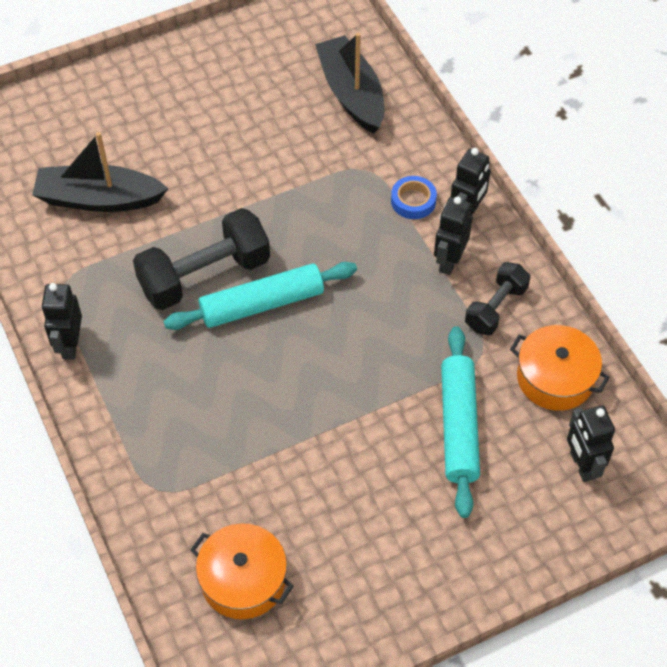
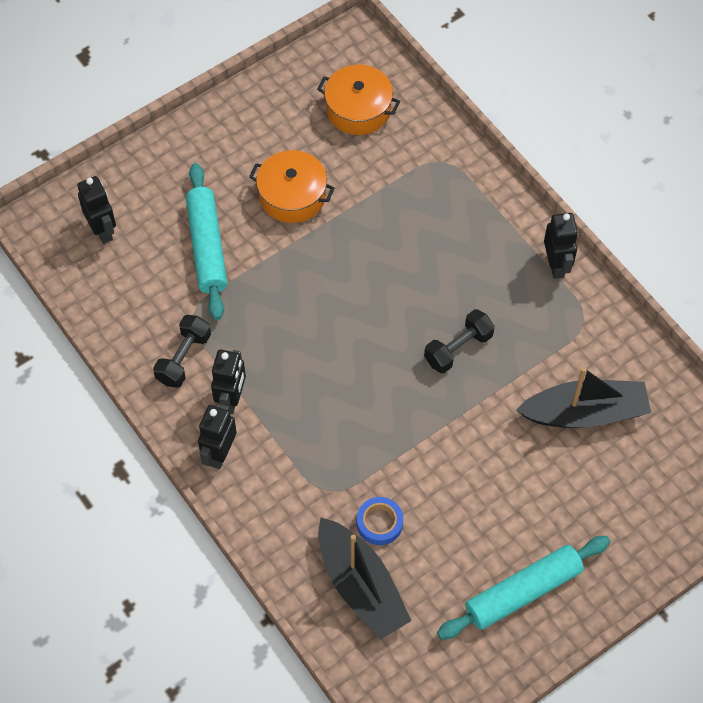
camera: 170 degrees right, 5 degrees up
(204, 275) = (458, 349): black dumbbell -> black dumbbell, size x0.59
(262, 304) = (398, 329): turquoise rolling pin -> turquoise rolling pin (523, 592)
(413, 201) = (275, 460): blue tape -> blue tape (379, 523)
(555, 378) = (126, 301): orange pot -> orange pot (292, 196)

